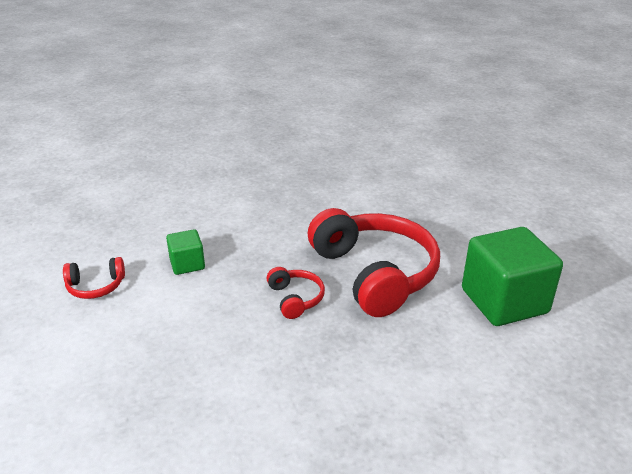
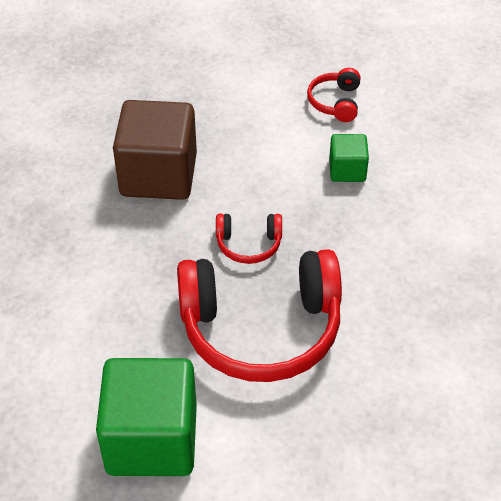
camera: 110 degrees right, 15 degrees up
(233, 380) = (158, 175): none -> brown cube

